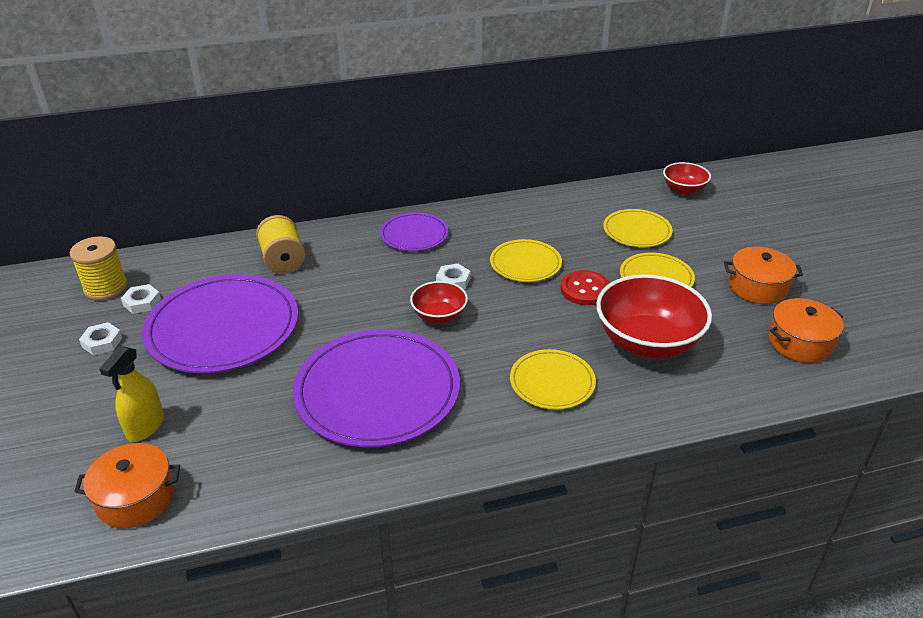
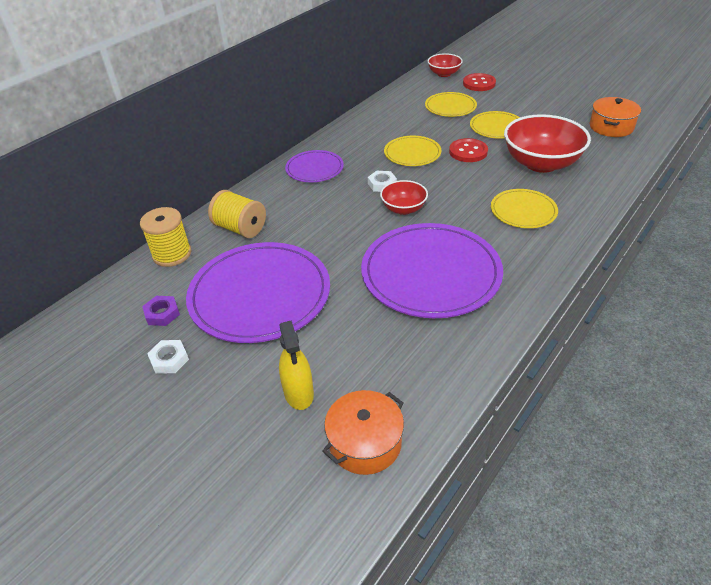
camera: 35 degrees left, 5 degrees up
(106, 288) = (111, 321): yellow spool -> yellow spool (172, 254)
(142, 302) = (162, 314): white nut -> purple nut
(709, 218) = (479, 83): none -> red button
(757, 287) = (553, 109): orange pot -> none

